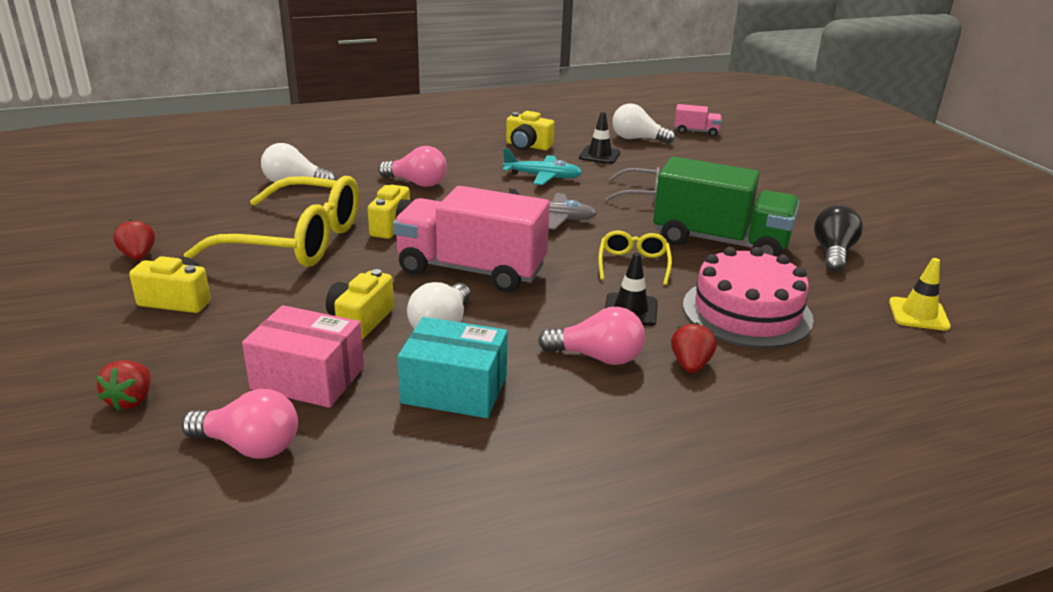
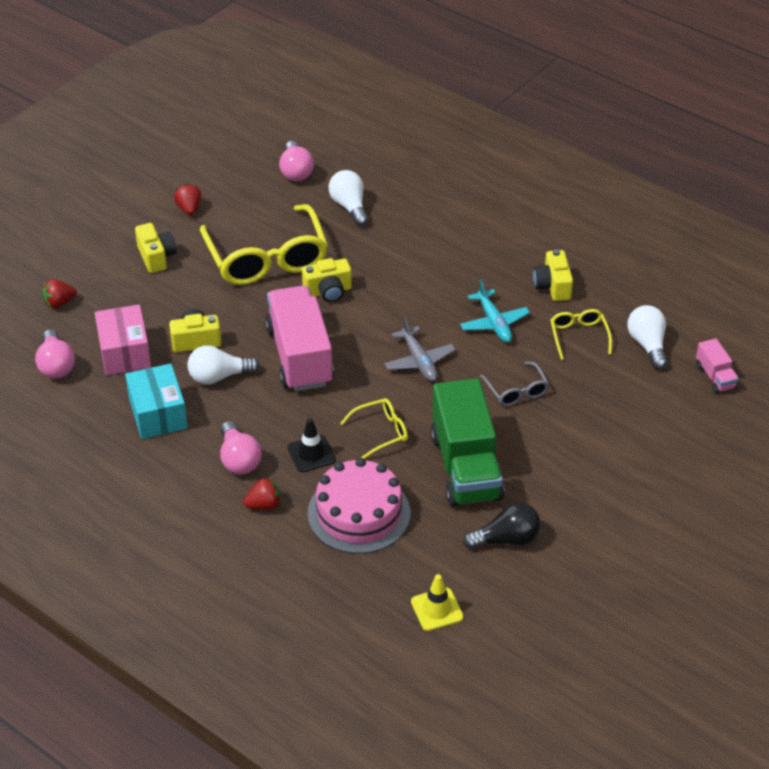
camera: 60 degrees right, 15 degrees up
(138, 256) = (189, 208): red strawberry -> red strawberry turned 45 degrees counterclockwise
(417, 183) = (411, 263): pink light bulb -> pink light bulb (296, 171)
(599, 155) = (579, 336): black traffic cone -> yellow glasses

